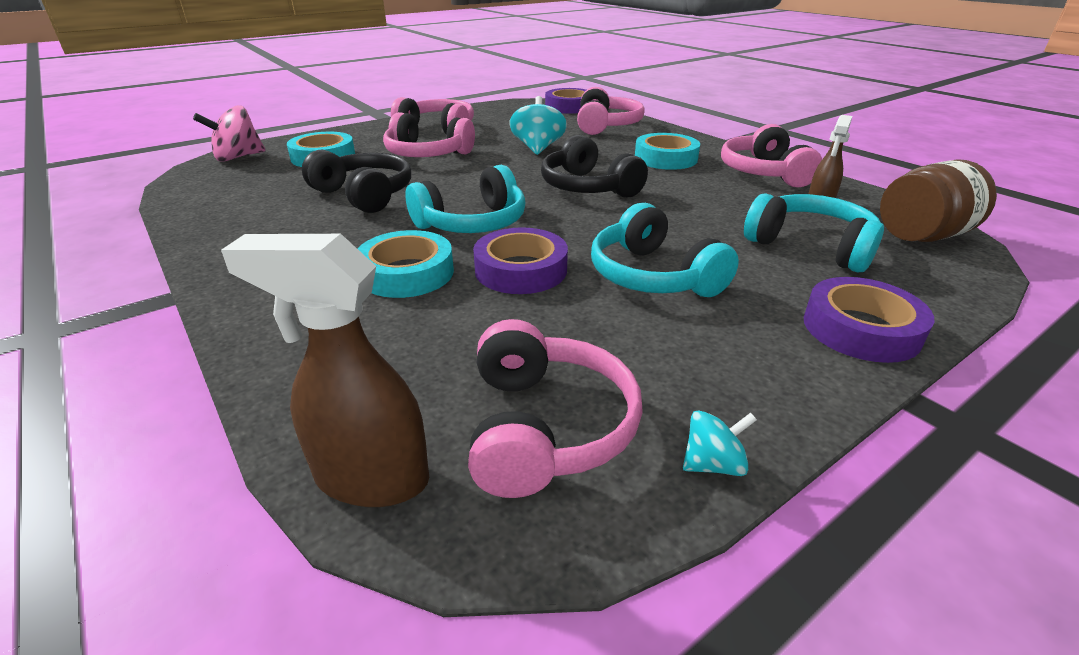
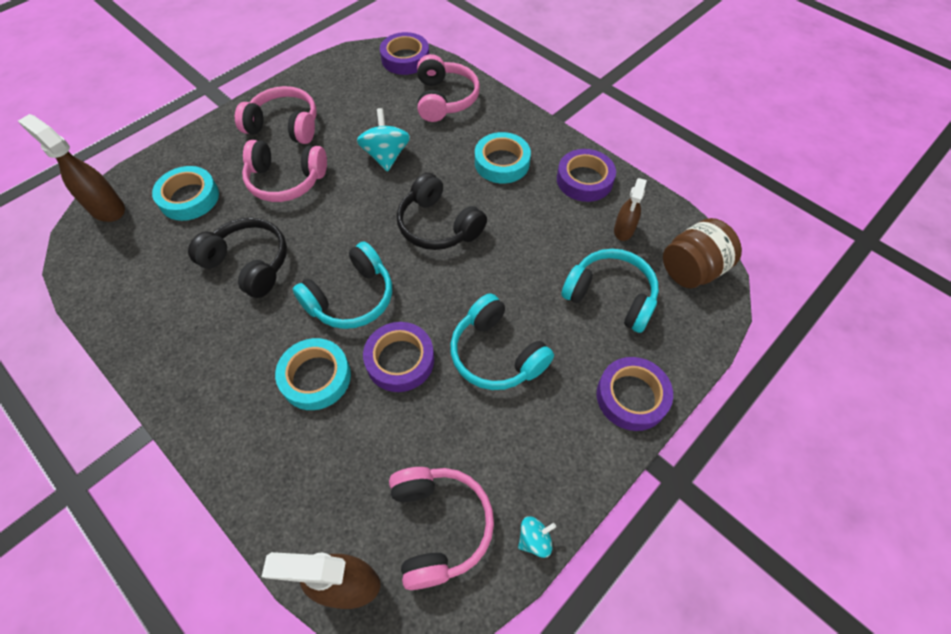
camera: 10 degrees left, 25 degrees up
(238, 157) = (106, 208): pink spinning top -> brown spray bottle
(764, 173) = (584, 180): pink headphones -> purple tape

